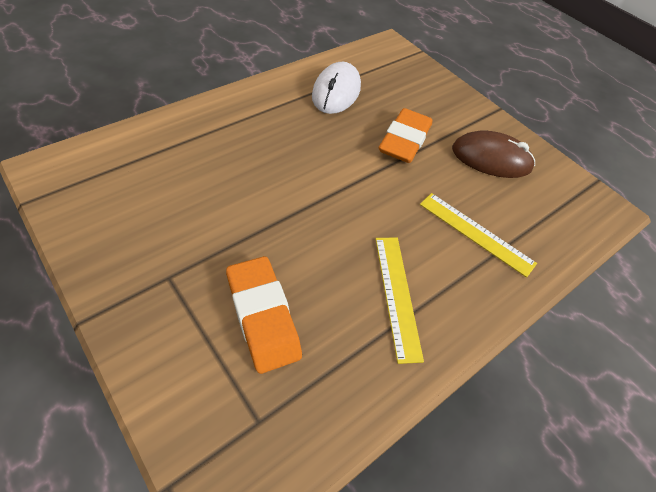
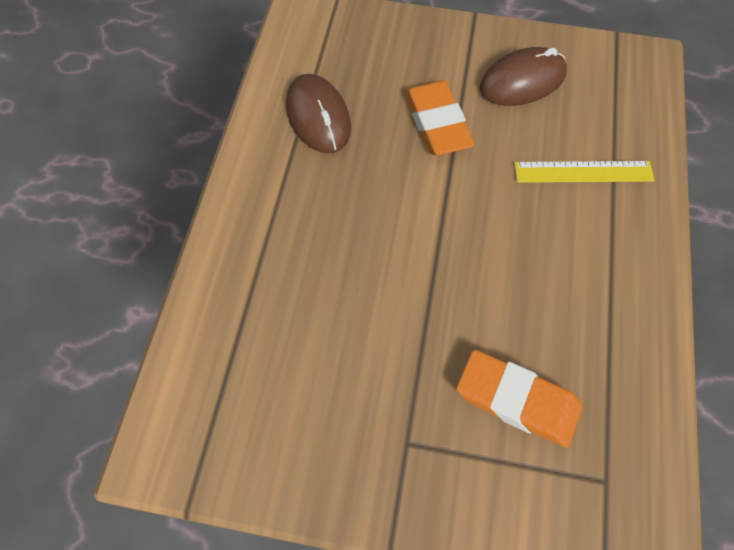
camera: 35 degrees left, 10 degrees up
(336, 92) = (318, 117): white mouse -> brown mouse
(397, 295) = (586, 285): yellow ruler -> none

